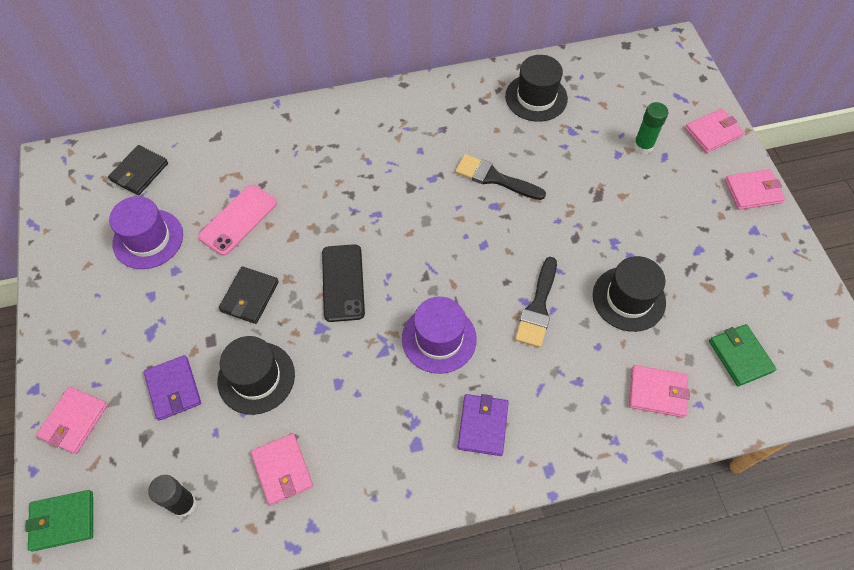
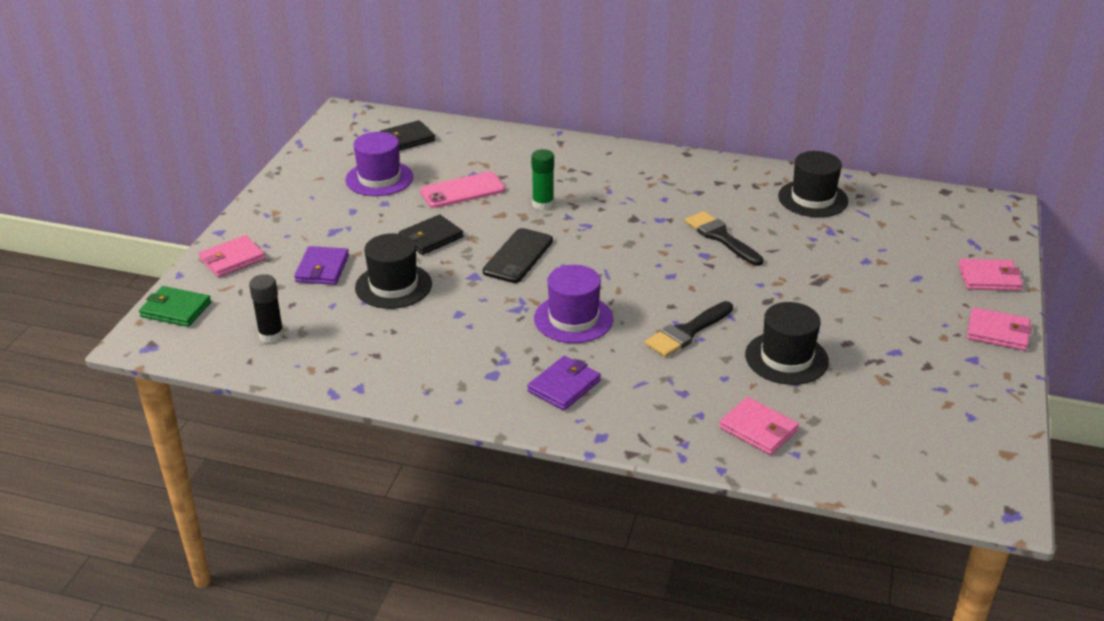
camera: 30 degrees right, 25 degrees down
(282, 470) = (366, 346): pink wallet -> none
(643, 146) = (899, 263): green glue stick -> green glue stick (543, 204)
(740, 356) = (873, 438): green wallet -> none

